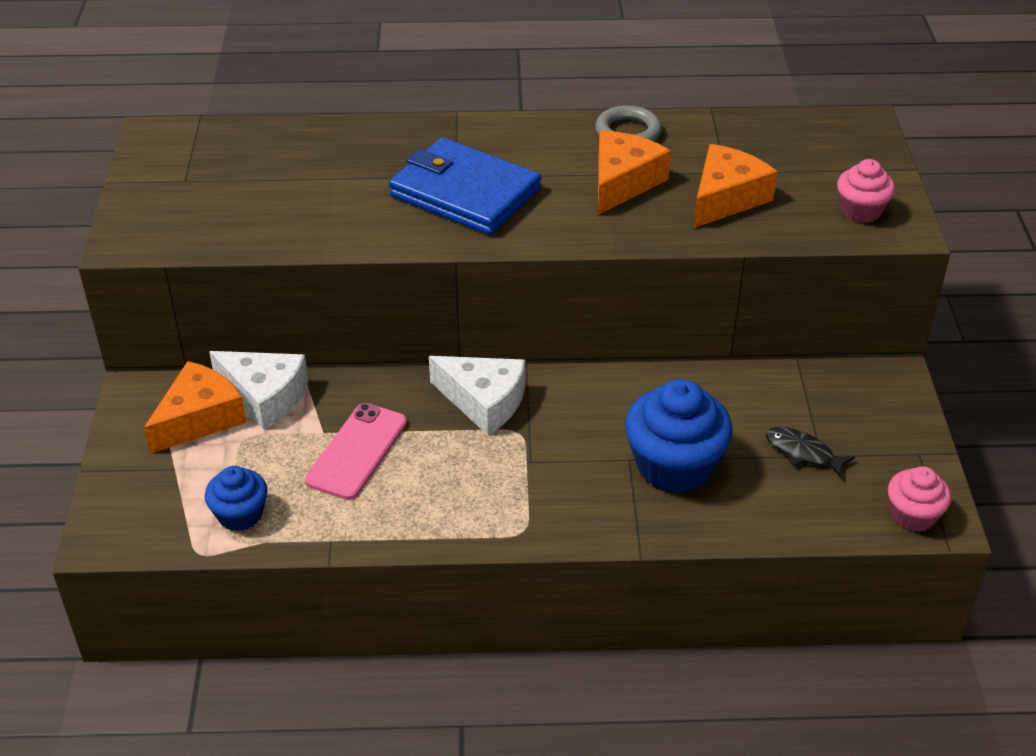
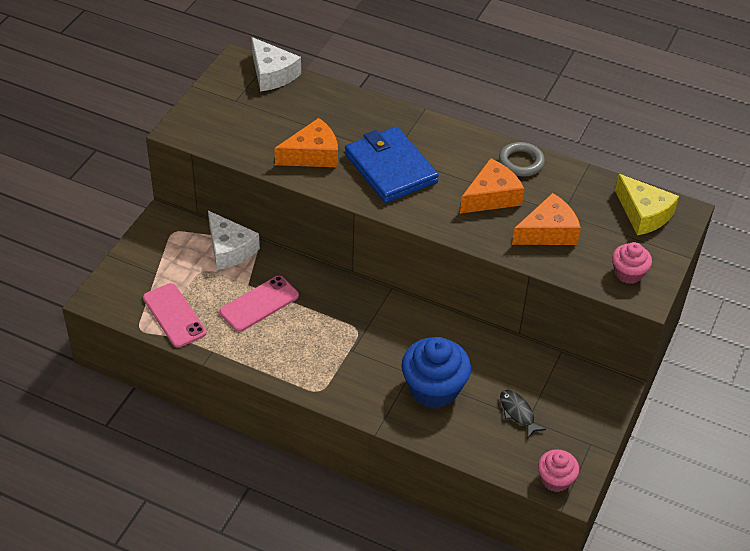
camera: 25 degrees right, 5 degrees up
(199, 418) = (186, 248): orange cheese -> orange cheese (312, 155)
(240, 514) = (174, 315): blue cupcake -> pink phone
(484, 401) = (350, 302): white cheese -> white cheese (272, 74)
(821, 140) = (643, 214): none -> yellow cheese

